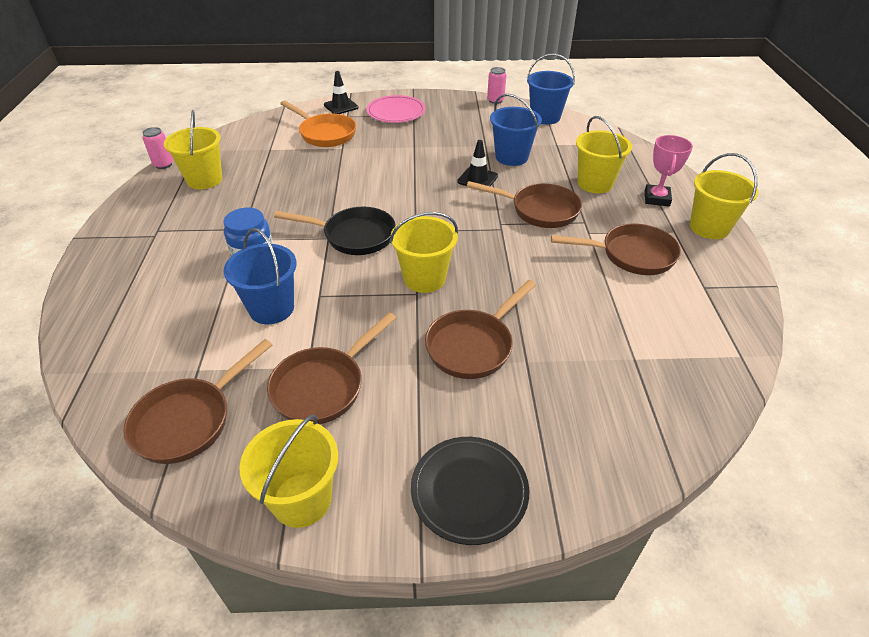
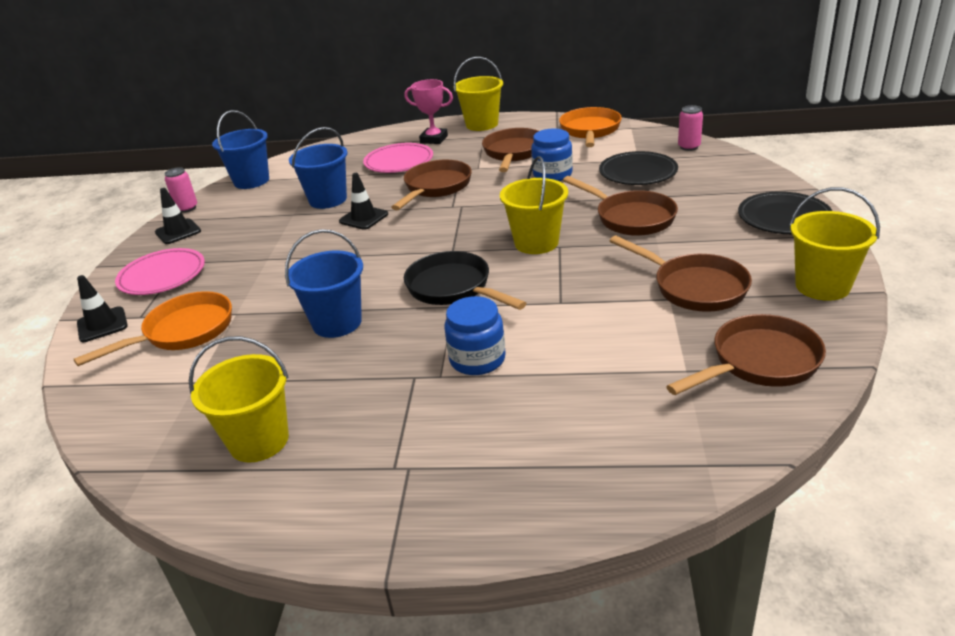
camera: 80 degrees left, 10 degrees down
(163, 164) = (175, 507): pink can -> pink can (689, 147)
(189, 420) = (759, 362): brown pan -> brown pan turned 75 degrees counterclockwise
(271, 308) = (582, 332): blue bucket -> blue bucket (337, 323)
(354, 236) = (453, 288): black pan -> black pan turned 60 degrees counterclockwise
(458, 105) = (178, 232): none -> black traffic cone
(578, 285) = (552, 174): none -> blue jar
(592, 356) = (638, 173): none -> black plate
(595, 183) = (399, 162): yellow bucket -> pink plate
(716, 316) = (590, 131): none -> orange pan

